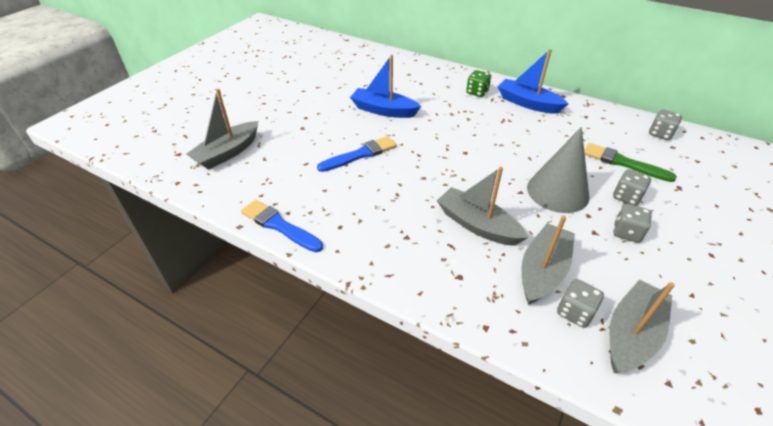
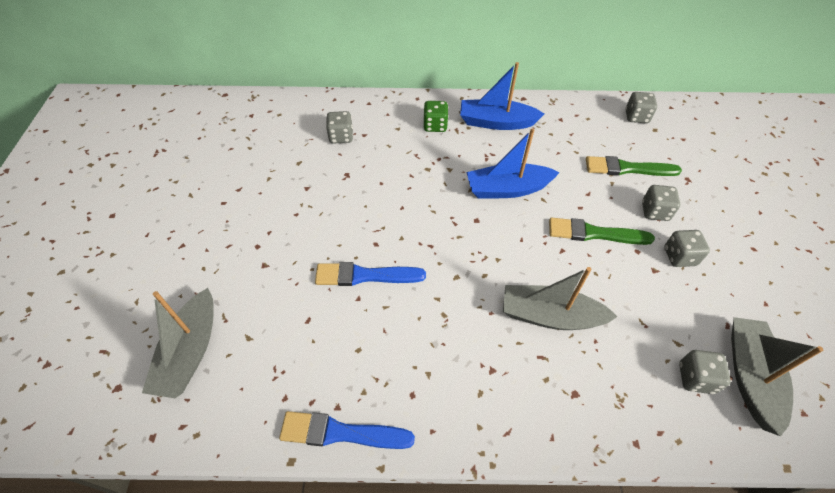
camera: 30 degrees left, 10 degrees up
(360, 154) = (365, 275): blue brush -> blue brush turned 120 degrees counterclockwise
(384, 110) = (348, 195): blue boat -> blue boat (507, 189)
(404, 80) = (341, 137): none -> grey dice
(542, 271) = (641, 343): grey boat -> none
(557, 191) = (594, 233): grey cone -> green brush

